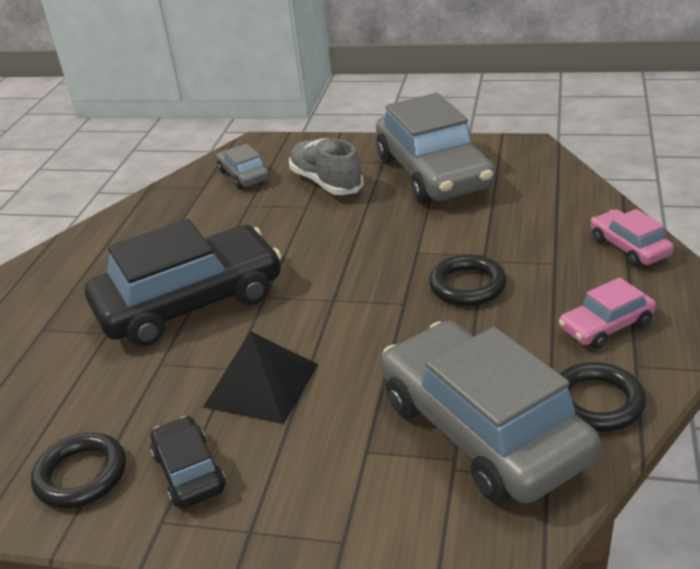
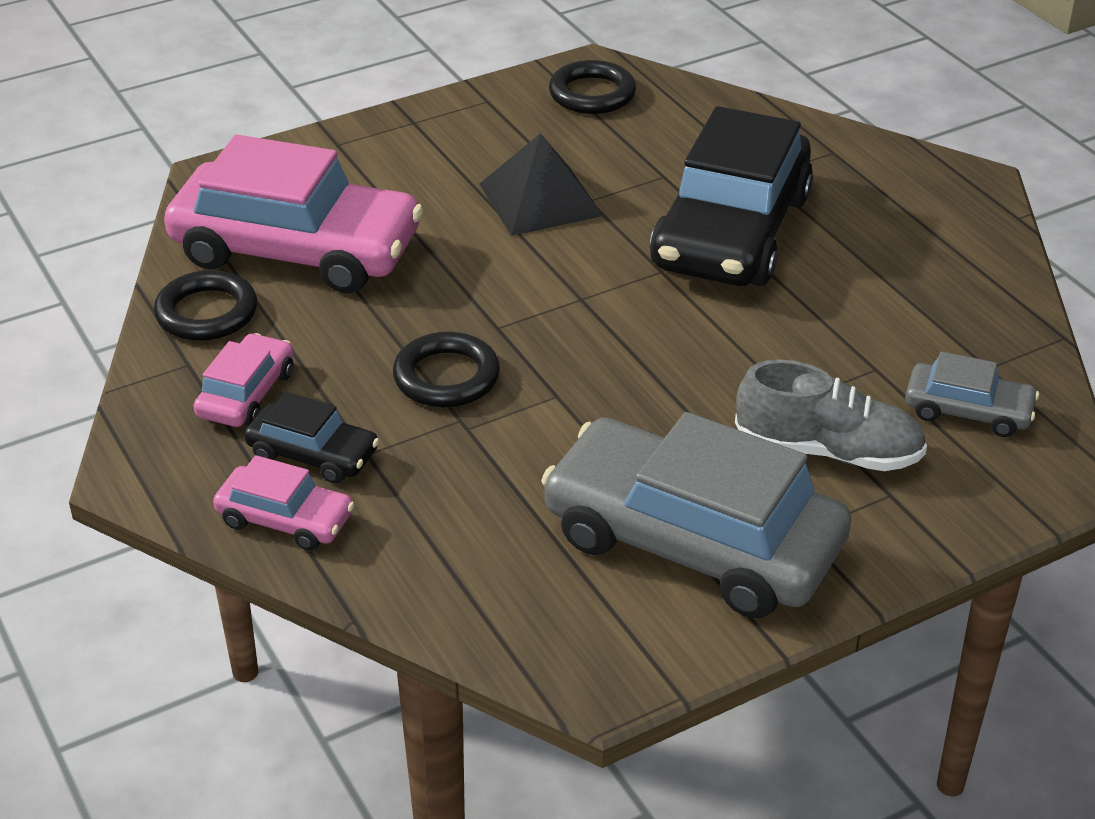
camera: 135 degrees right, 5 degrees up
(189, 471) = (511, 128): black car -> black car (313, 454)
(482, 429) = (297, 249): grey car -> pink car

